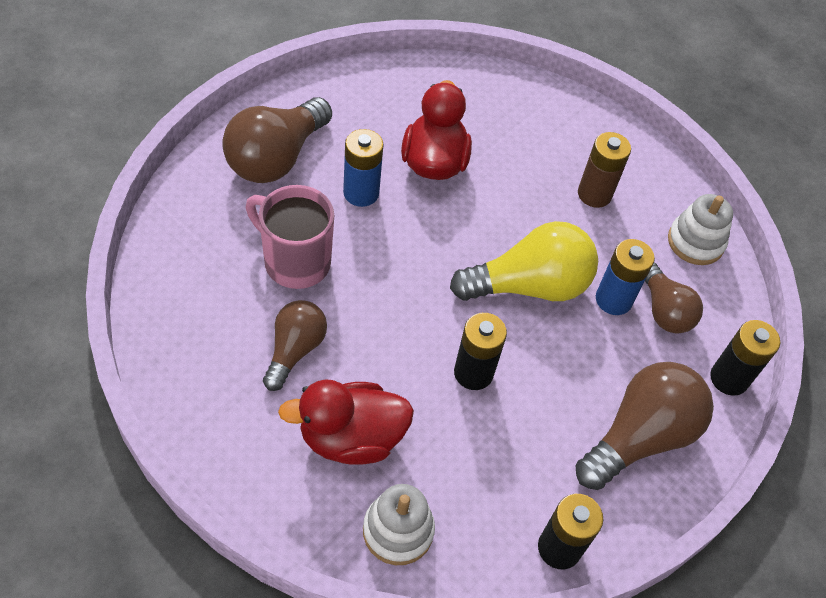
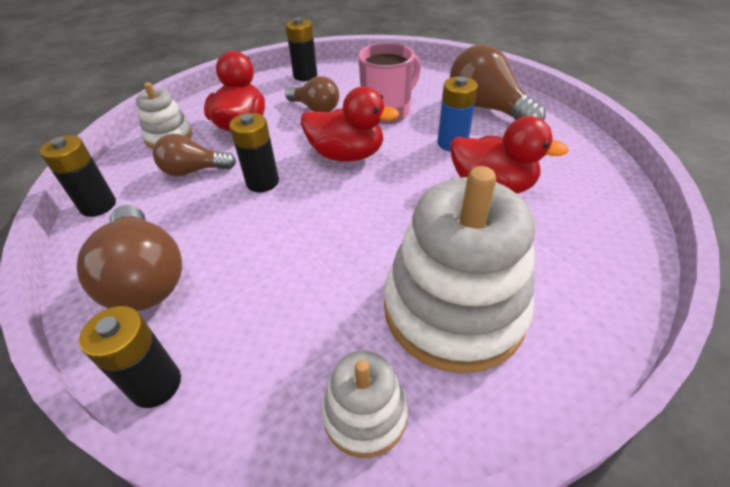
camera: 110 degrees right, 10 degrees down
(187, 387) = (305, 75): none -> black battery
(403, 294) = (347, 155): none -> red duck
(529, 286) = (336, 228): yellow light bulb -> none
(594, 194) = (453, 309): brown battery -> white stacking toy
(613, 300) = (301, 293): blue battery -> none
(664, 310) = (271, 339): brown light bulb -> brown light bulb (194, 171)

